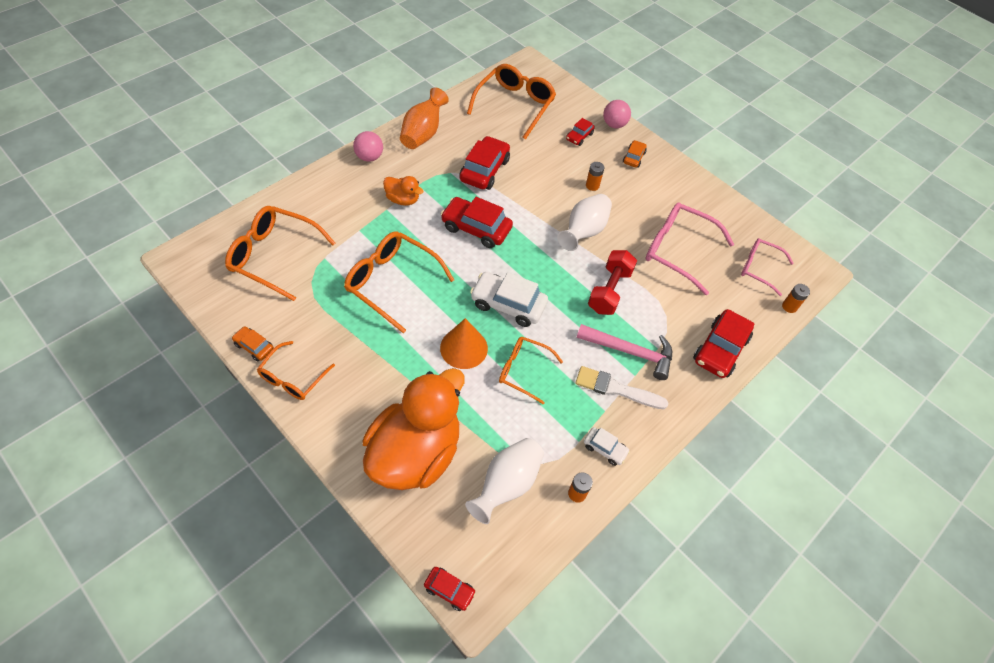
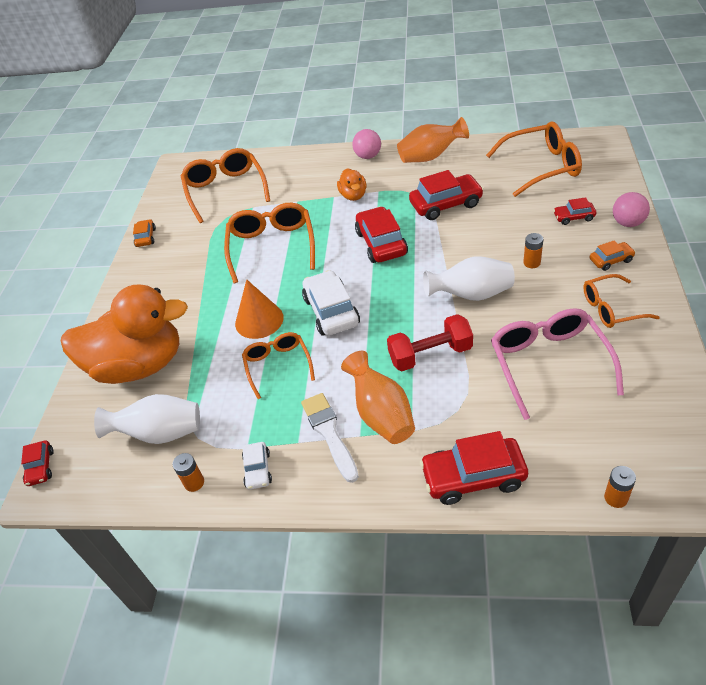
camera: 60 degrees right, 10 degrees down
(293, 378) = (140, 269): orange glasses -> orange glasses (611, 308)
(630, 352) = (381, 414): pink hammer -> orange vase
(759, 268) = (627, 437): pink glasses -> none

